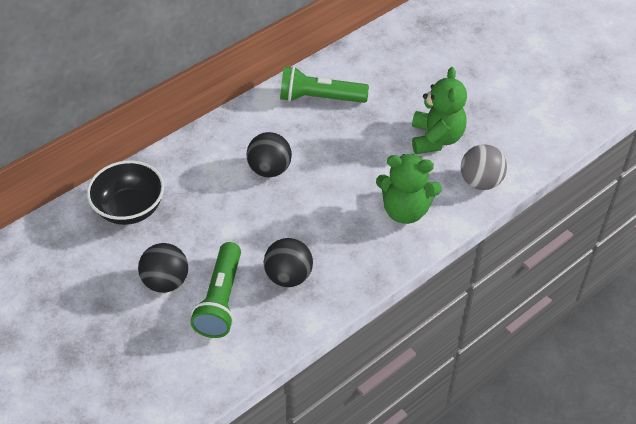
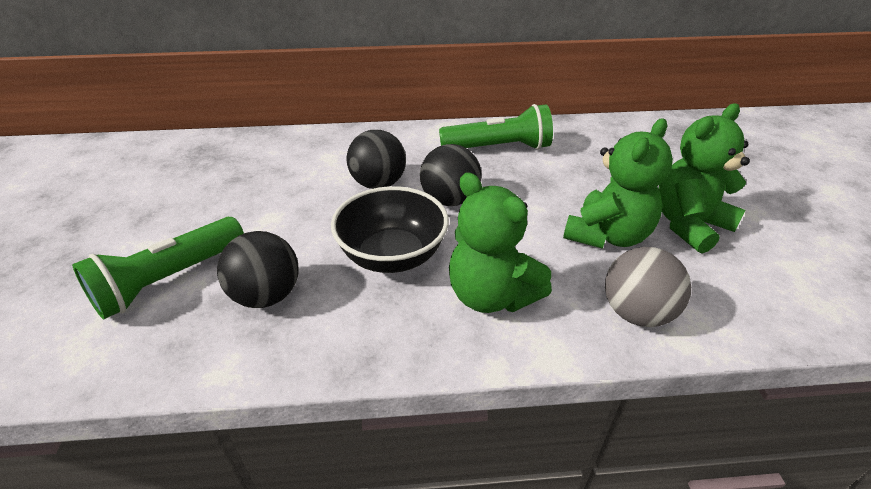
camera: 35 degrees right, 10 degrees down
(130, 209) = (215, 160): black bowl -> black bowl (392, 256)
(166, 282) = (151, 233): black ball -> black ball (450, 200)
(319, 98) = (499, 148): green flashlight -> green flashlight turned 135 degrees clockwise
(473, 108) = (689, 225): none -> green teddy bear

